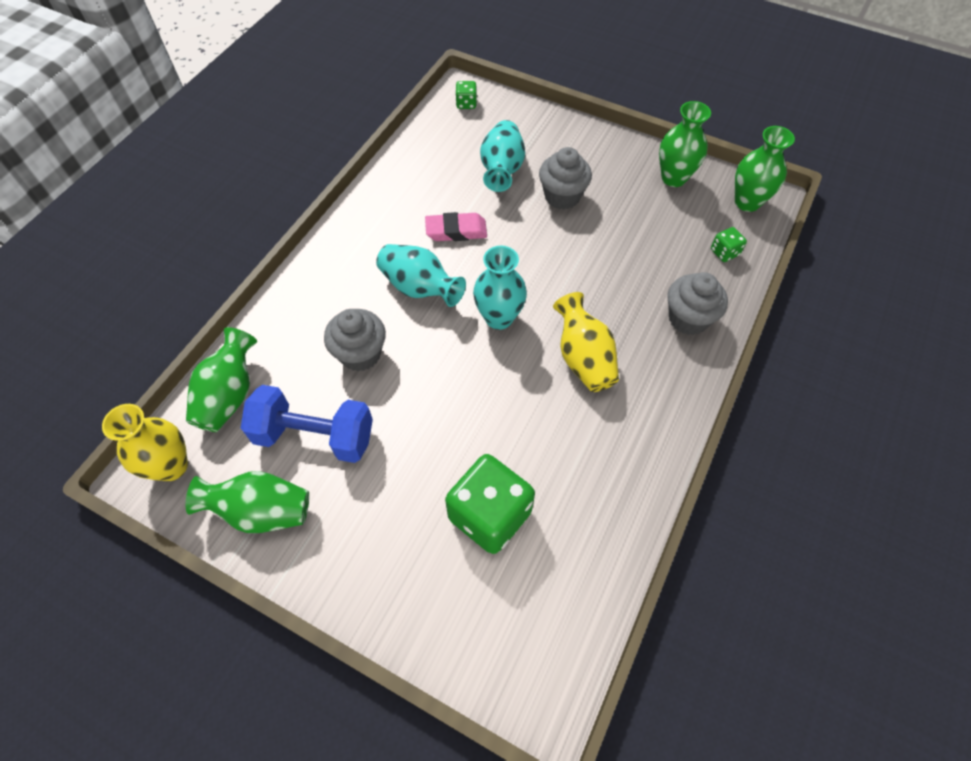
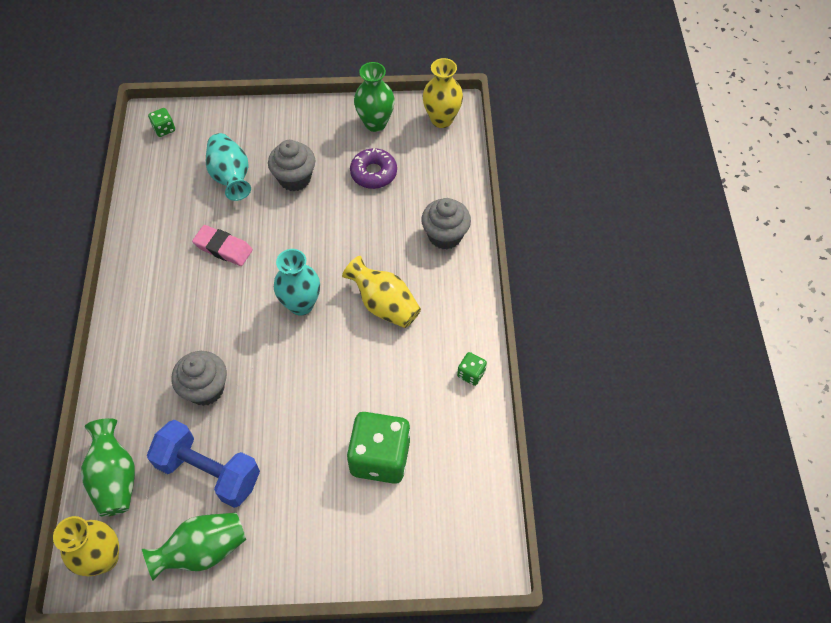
camera: 30 degrees left, 0 degrees up
(315, 436) = (209, 471): blue dumbbell -> blue dumbbell turned 45 degrees clockwise
(420, 288) = (222, 311): turquoise vase -> none
(456, 231) = (223, 248): pink eraser -> pink eraser turned 60 degrees clockwise
(645, 224) = (373, 173): none -> purple donut
(724, 252) = (445, 169): green dice -> green dice (471, 374)
(747, 202) = (441, 119): green vase -> yellow vase

